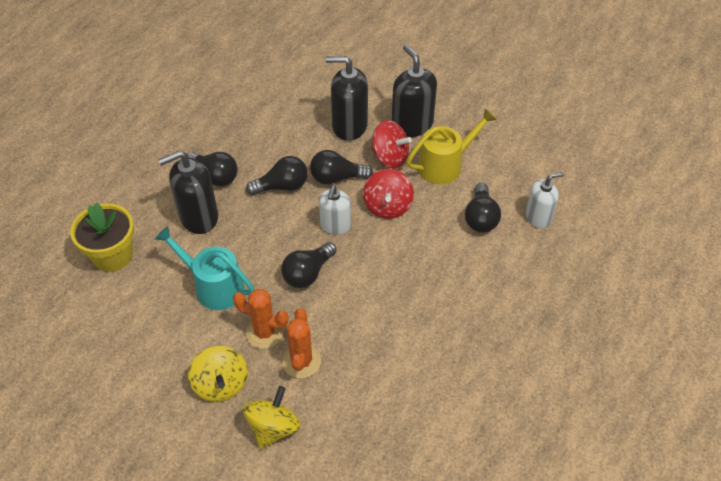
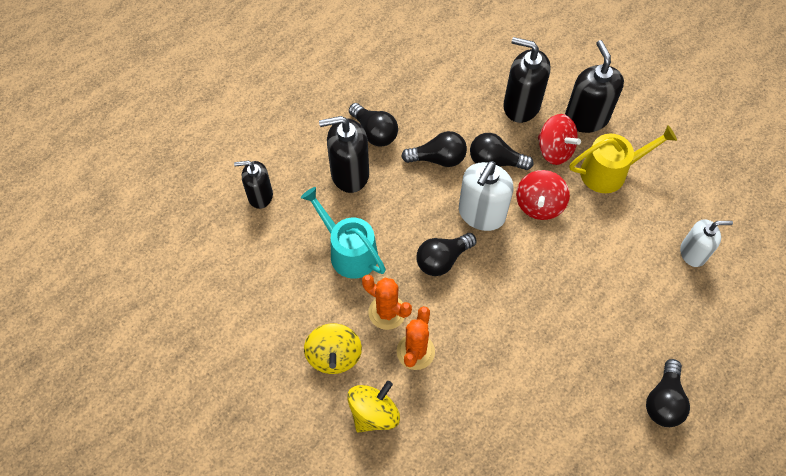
camera: 15 degrees right, 10 degrees up
(112, 255) = (260, 196): yellow flower pot -> black soap dispenser
(335, 225) = (481, 214): white soap dispenser -> white soap dispenser, size x1.54
(480, 217) = (632, 240): black light bulb -> black light bulb (663, 401)

